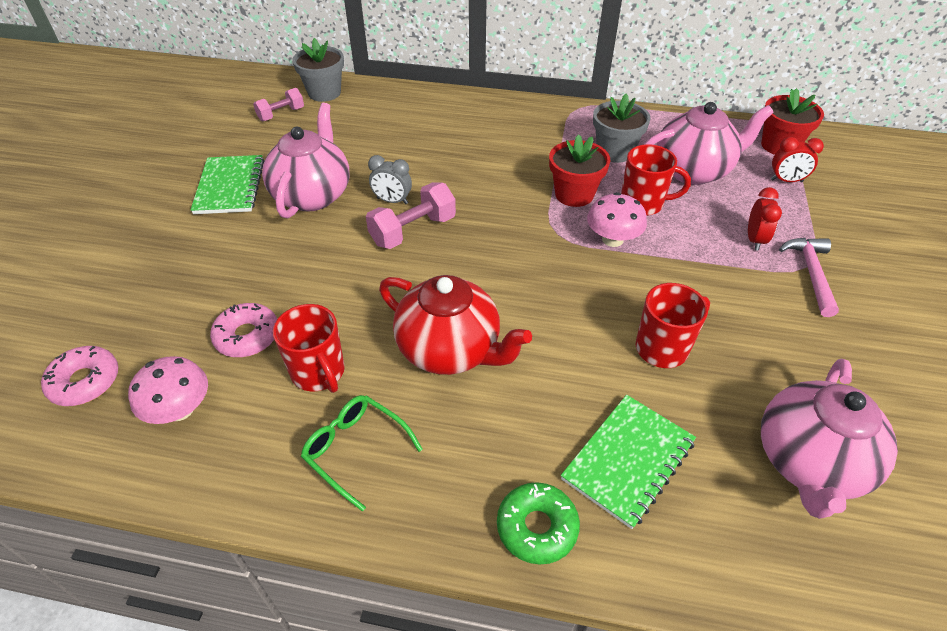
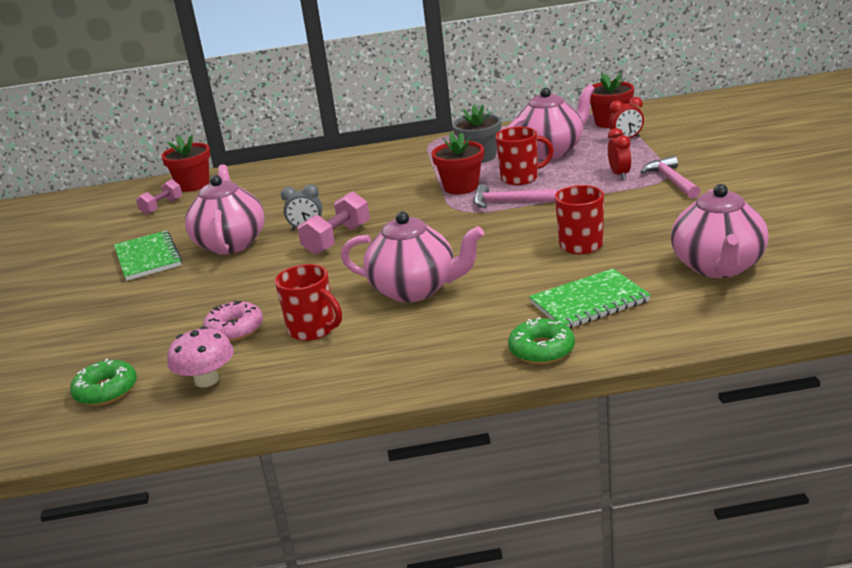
camera: 15 degrees left, 20 degrees down
(85, 382) = (106, 391): pink donut -> green donut
(324, 93) = (193, 185): grey flower pot -> red flower pot
(356, 450) = (374, 357): green glasses -> none
(450, 350) = (415, 290): red teapot -> pink teapot
(612, 239) = (508, 202): pink mushroom -> pink hammer
(628, 460) = (589, 302): green notebook -> green notebook turned 45 degrees clockwise

